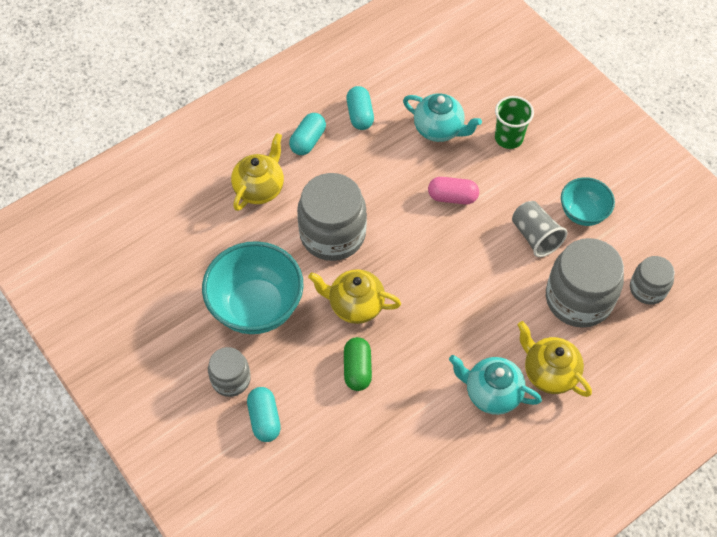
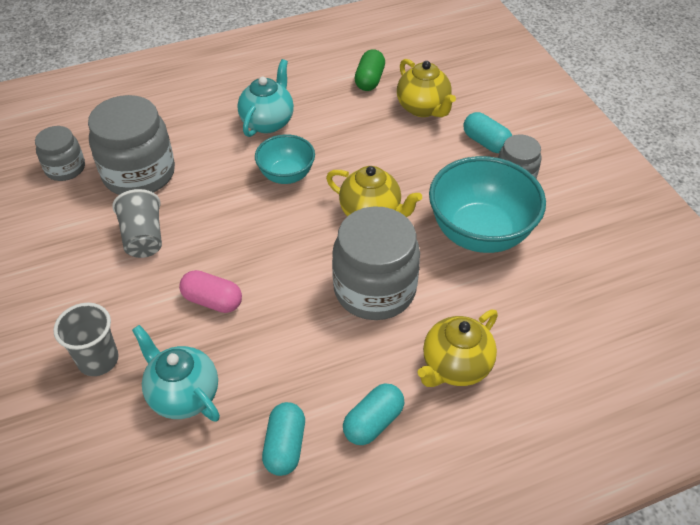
camera: 165 degrees left, 10 degrees down
(264, 419) = (486, 142): turquoise capsule -> turquoise capsule turned 45 degrees counterclockwise
(357, 369) = (386, 161): green capsule -> green capsule (369, 80)
(491, 393) = (268, 122): turquoise teapot -> turquoise teapot turned 105 degrees counterclockwise
(508, 138) = (98, 360): green cup -> grey cup
(549, 373) = (207, 126): yellow teapot -> yellow teapot (423, 108)
(583, 213) = (74, 250): turquoise bowl -> turquoise bowl (286, 175)

